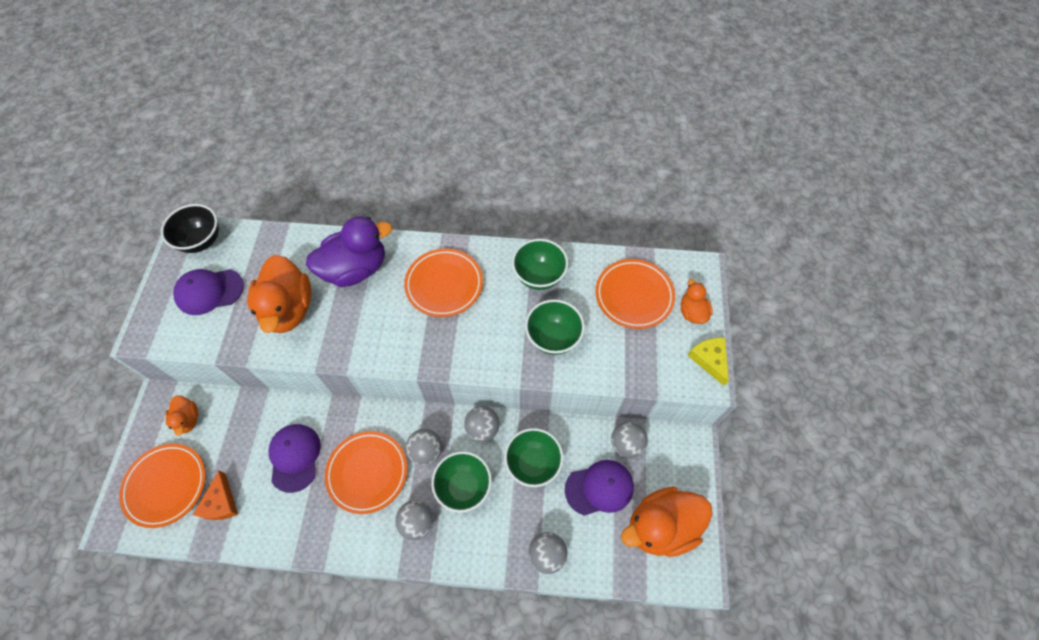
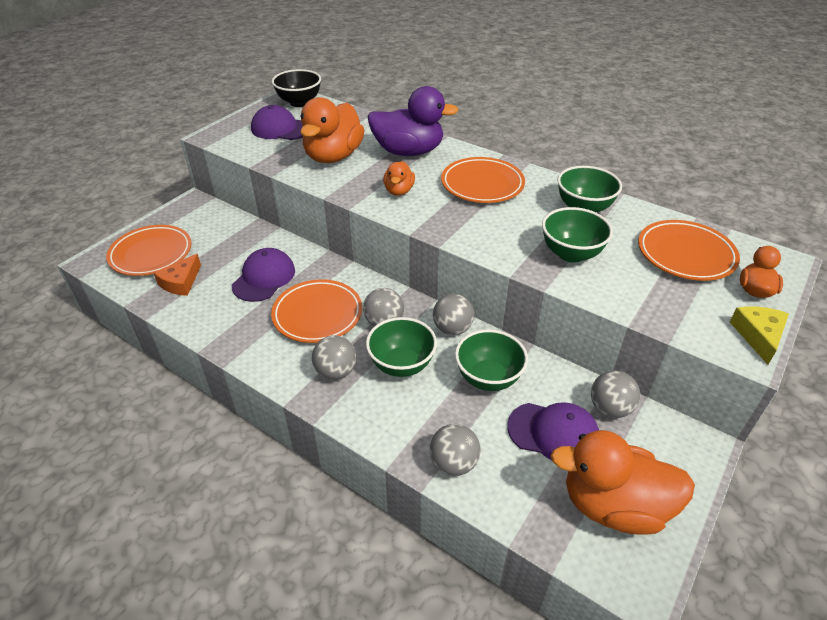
camera: 30 degrees right, 20 degrees down
(188, 419) = (202, 221): orange duck -> orange duck (399, 191)

